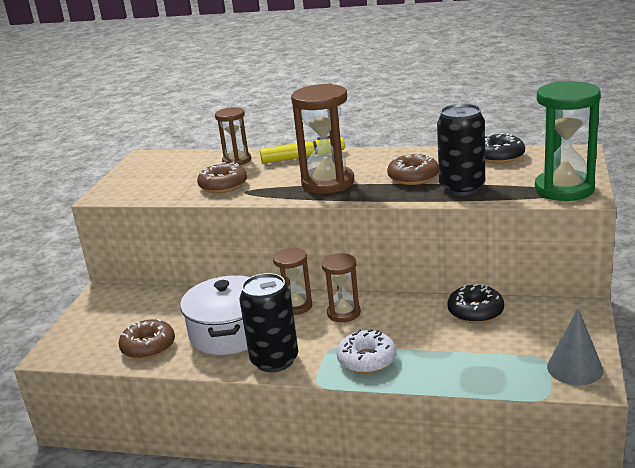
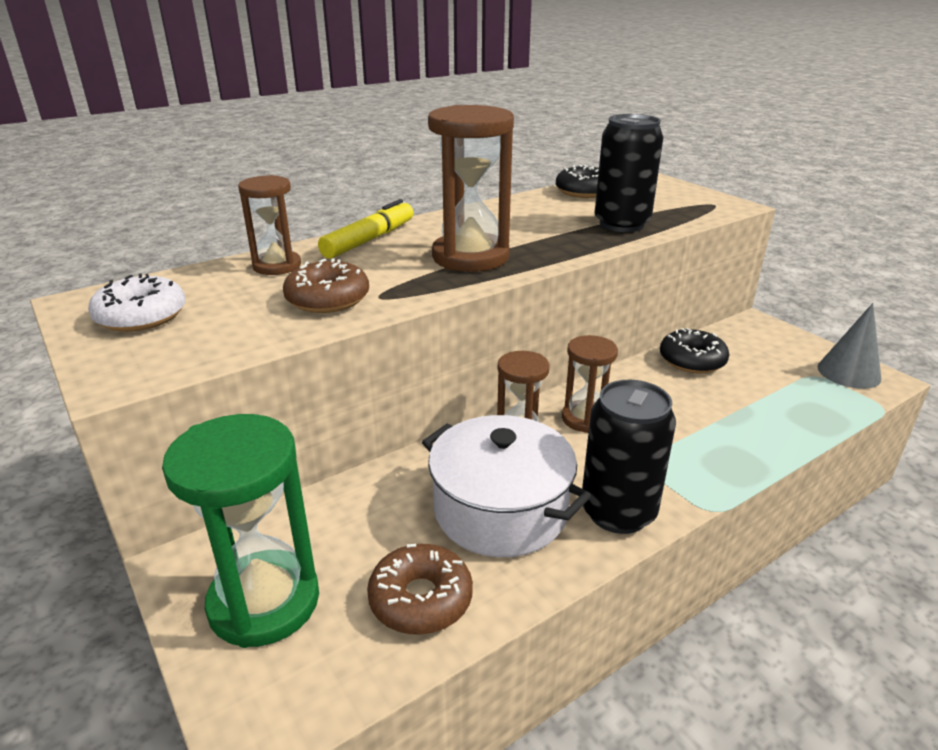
camera: 50 degrees left, 5 degrees up
(367, 359) = (701, 454): white donut -> white donut (141, 316)
(413, 177) = (551, 227): brown donut -> none
(564, 189) = (704, 203): green hourglass -> green hourglass (264, 602)

